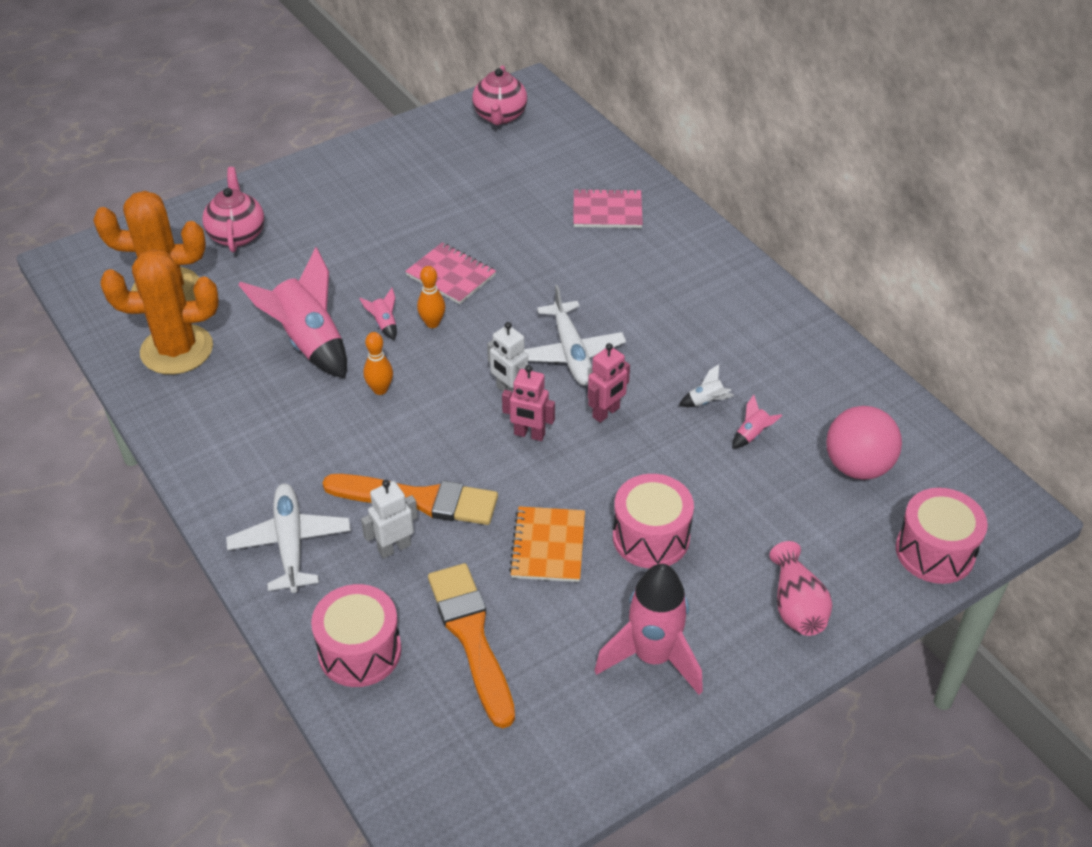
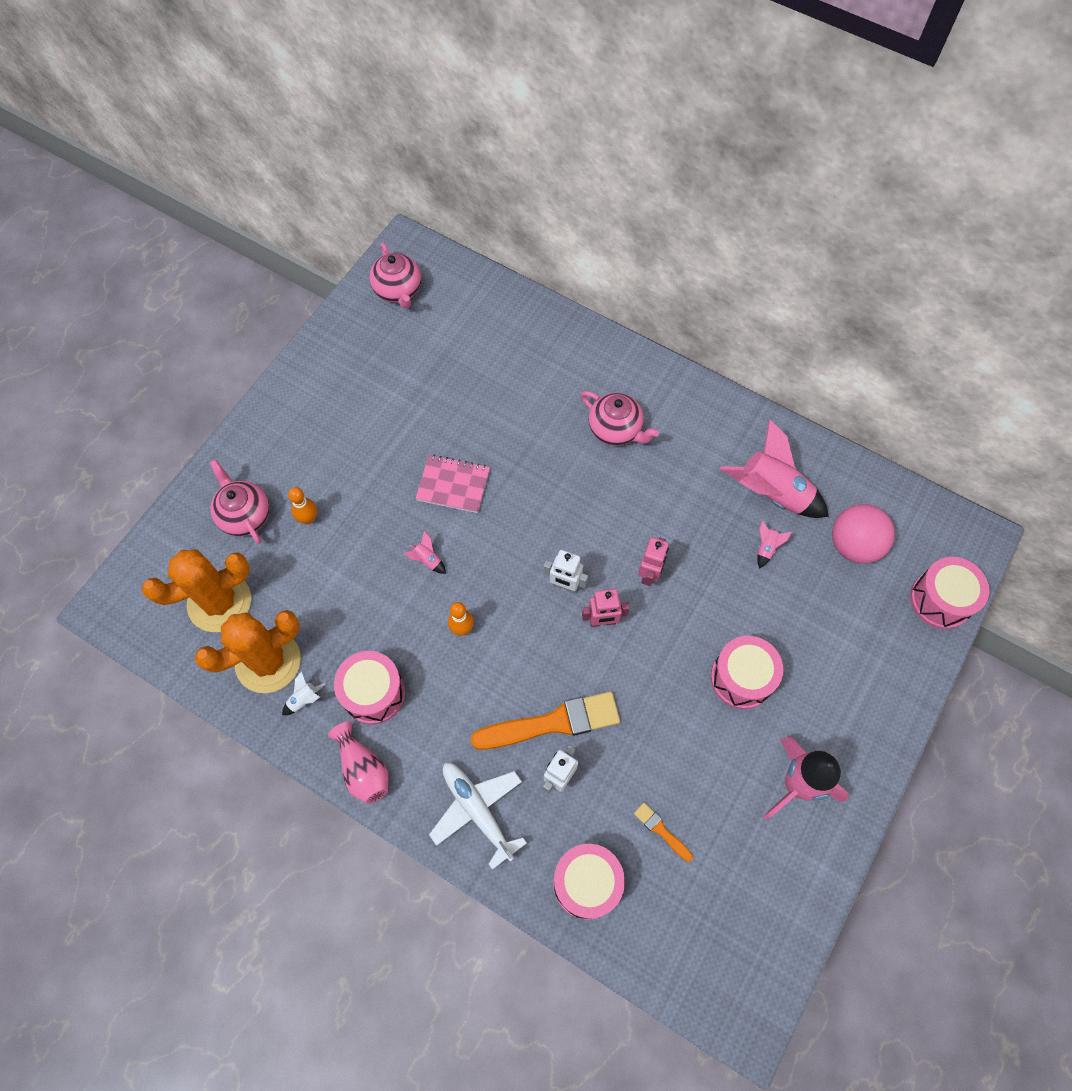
camera: 25 degrees left, 20 degrees up
(257, 409) = (373, 693): none -> pink drum
(309, 343) = (376, 606): pink rocket -> pink rocket (772, 493)
(432, 323) = (466, 542): orange bowling pin -> orange bowling pin (308, 518)
(471, 637) = (661, 830): orange brush -> orange brush, size x0.46
(548, 546) = (672, 721): orange notebook -> none
(571, 352) = (592, 525): white plane -> none
(607, 211) = (543, 363): pink notebook -> none
(648, 285) = (616, 429): none -> pink teapot
(706, 402) = (717, 530): white rocket -> white rocket (304, 699)
(796, 606) = (871, 692): pink vase -> pink vase (363, 769)

